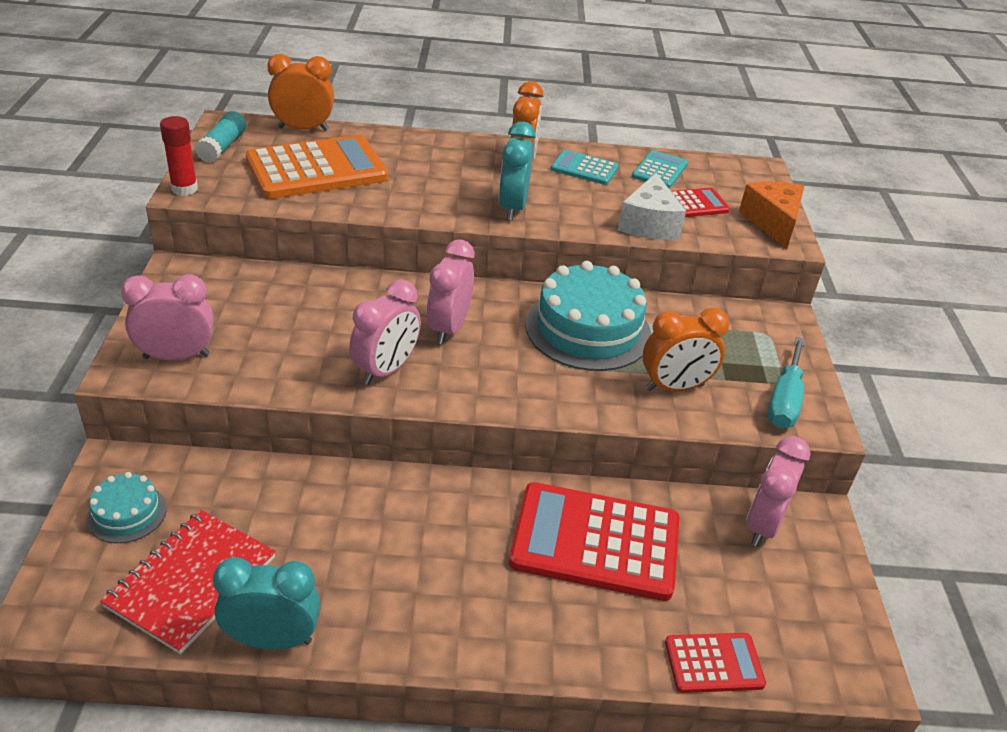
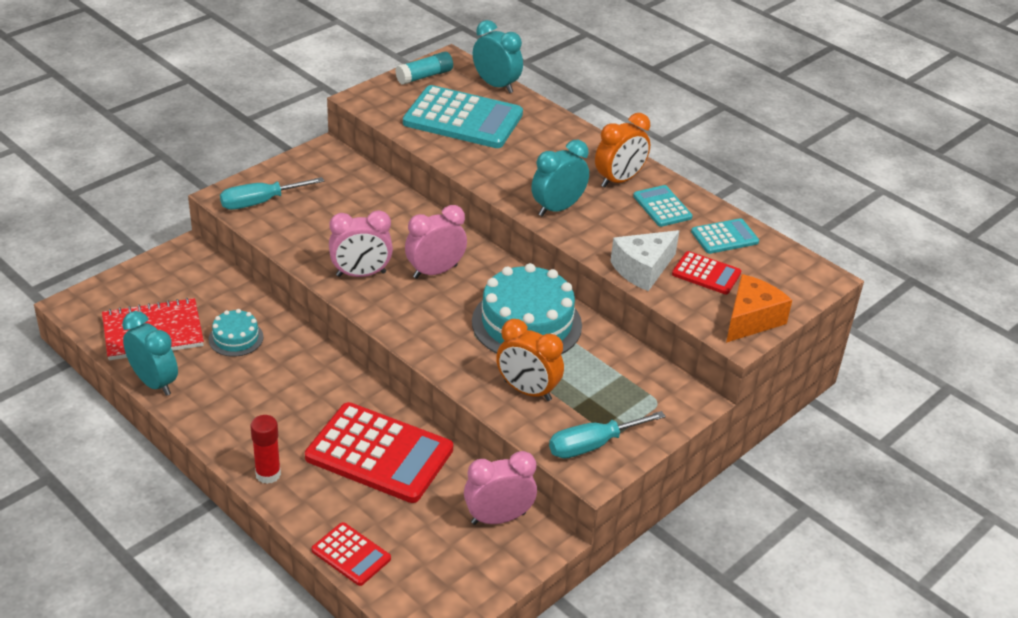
camera: 45 degrees right, 0 degrees up
(127, 513) = (164, 280): turquoise cake -> turquoise cake (236, 338)
(176, 356) = (260, 202): pink clock -> turquoise screwdriver
(184, 189) = (362, 96): red glue stick -> red glue stick (268, 474)
(303, 129) = (496, 85): orange clock -> turquoise clock
(317, 169) = (463, 119): orange calculator -> turquoise calculator
(595, 541) = (379, 454): red calculator -> red calculator turned 150 degrees clockwise

